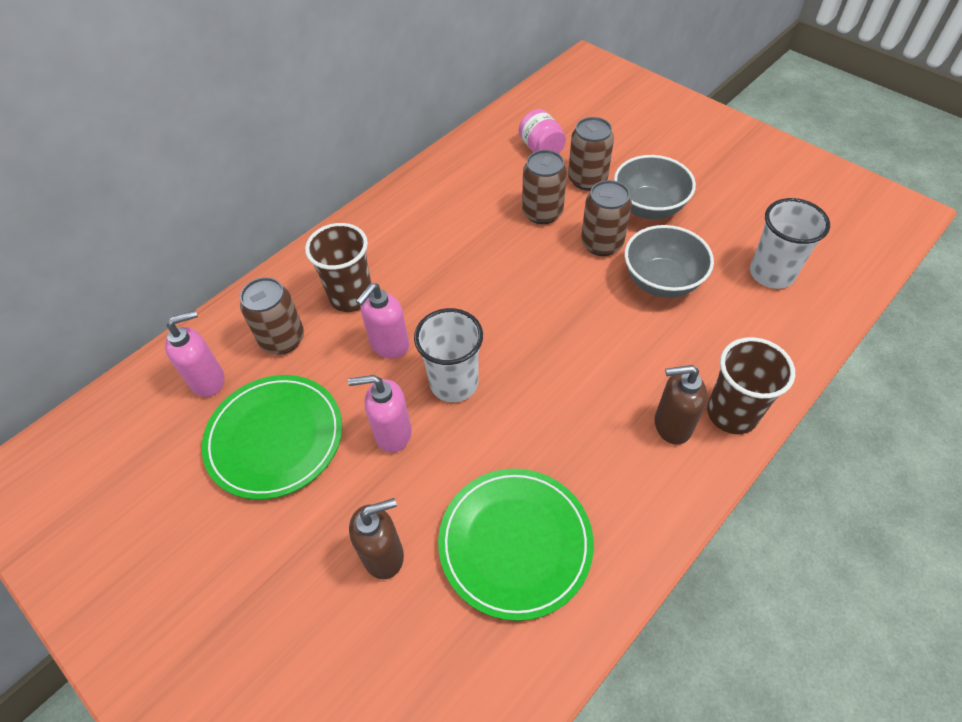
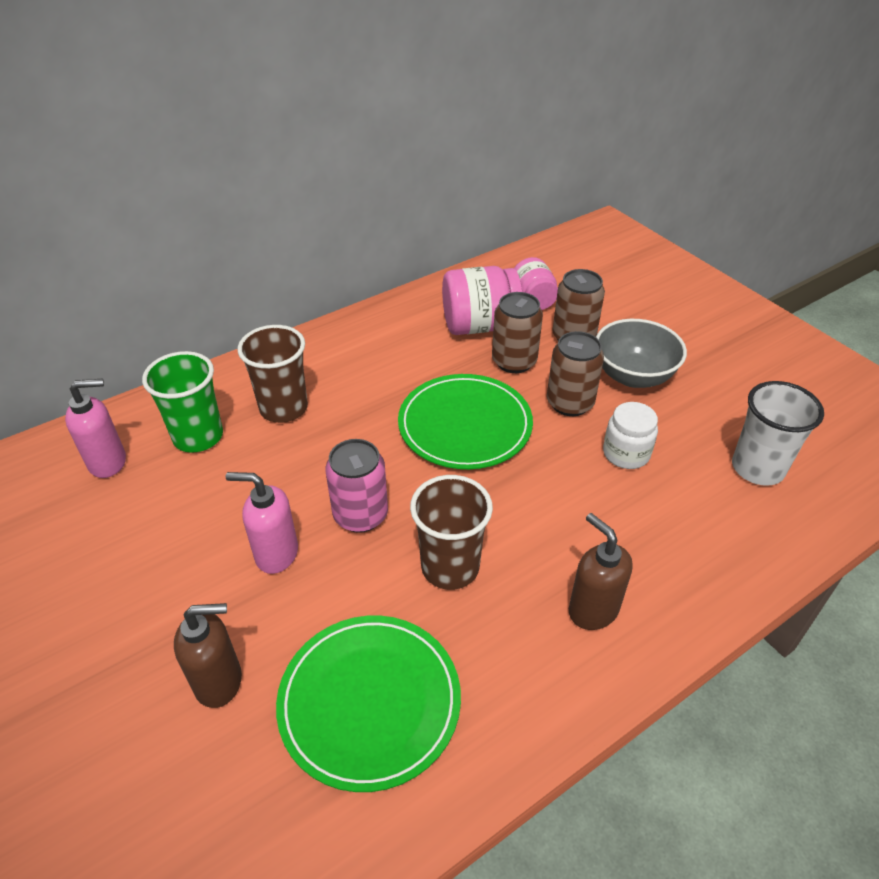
camera: 10 degrees right, 10 degrees down
(275, 438) = (152, 533): green plate -> green plate (465, 425)
(282, 339) = (198, 436): brown can -> green cup
(389, 345) = (305, 463): pink soap dispenser -> none
(454, 383) = (360, 515): white cup -> pink can
(501, 183) = (479, 326): none -> pink jar
(661, 281) = (626, 453): grey bowl -> white jar
(672, 425) = (592, 610): brown soap dispenser -> brown soap dispenser turned 45 degrees clockwise
(732, 413) = (668, 611): brown cup -> brown cup (450, 567)

